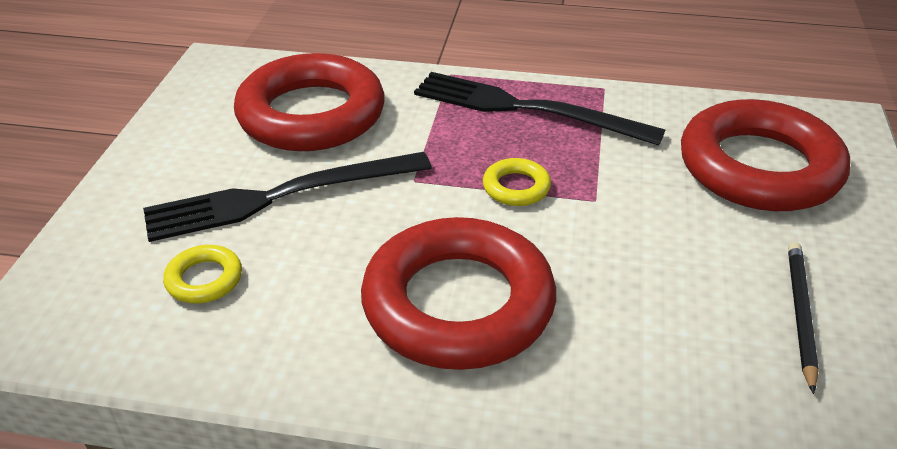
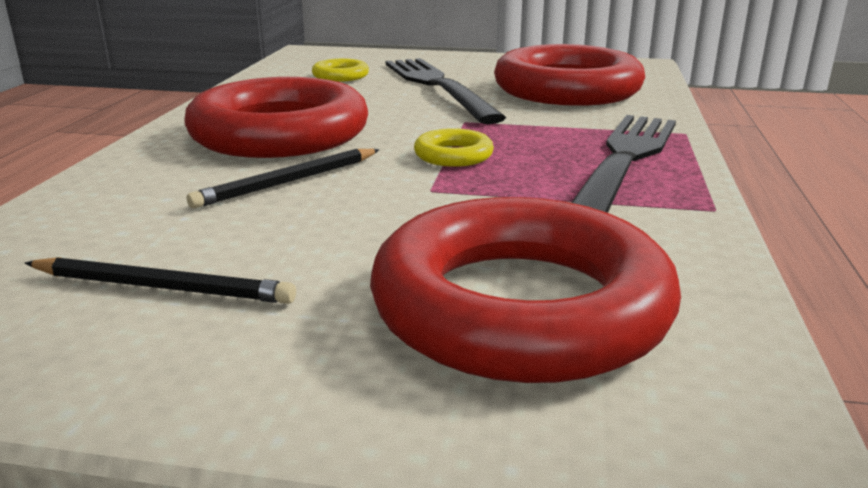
camera: 90 degrees right, 15 degrees down
(596, 279) = (289, 182): none -> black pencil

